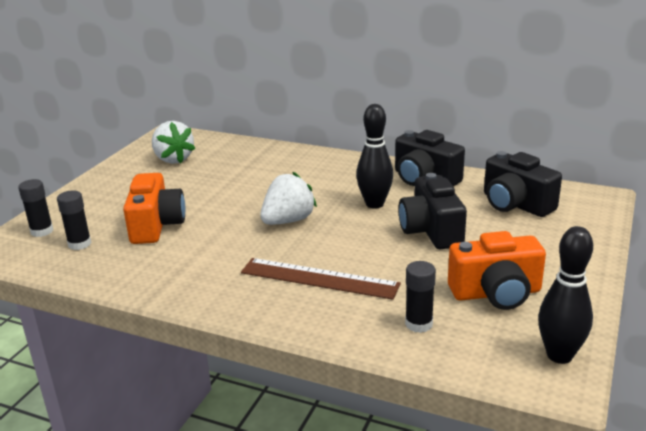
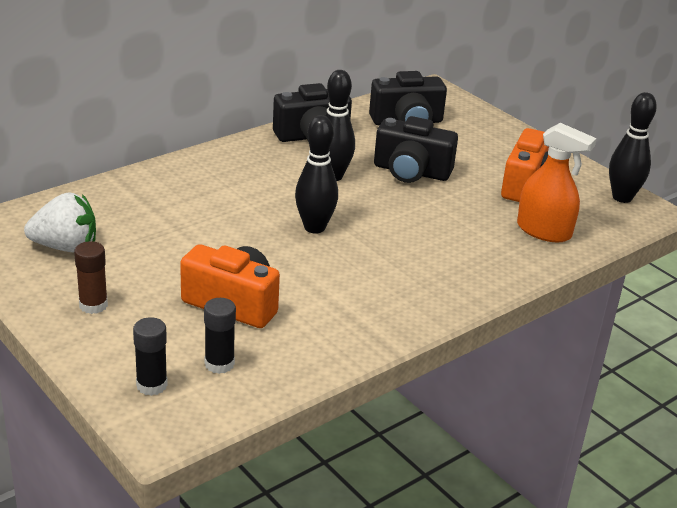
camera: 65 degrees left, 5 degrees up
(116, 187) = (93, 305): none -> brown glue stick
(288, 221) = (314, 227): white strawberry -> black bowling pin
(319, 278) = (437, 248): brown ruler -> none
(419, 324) = (544, 231): black glue stick -> orange spray bottle

